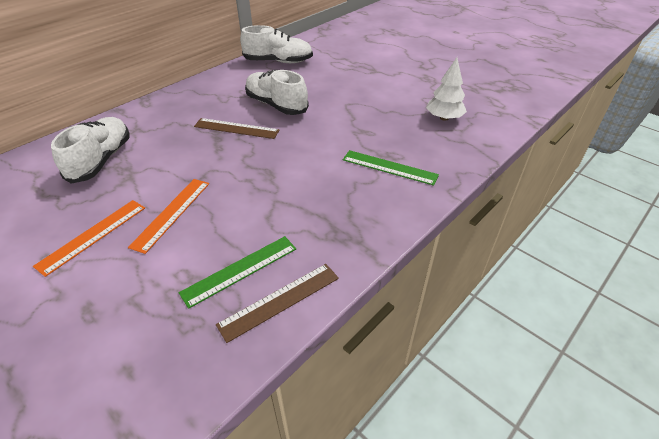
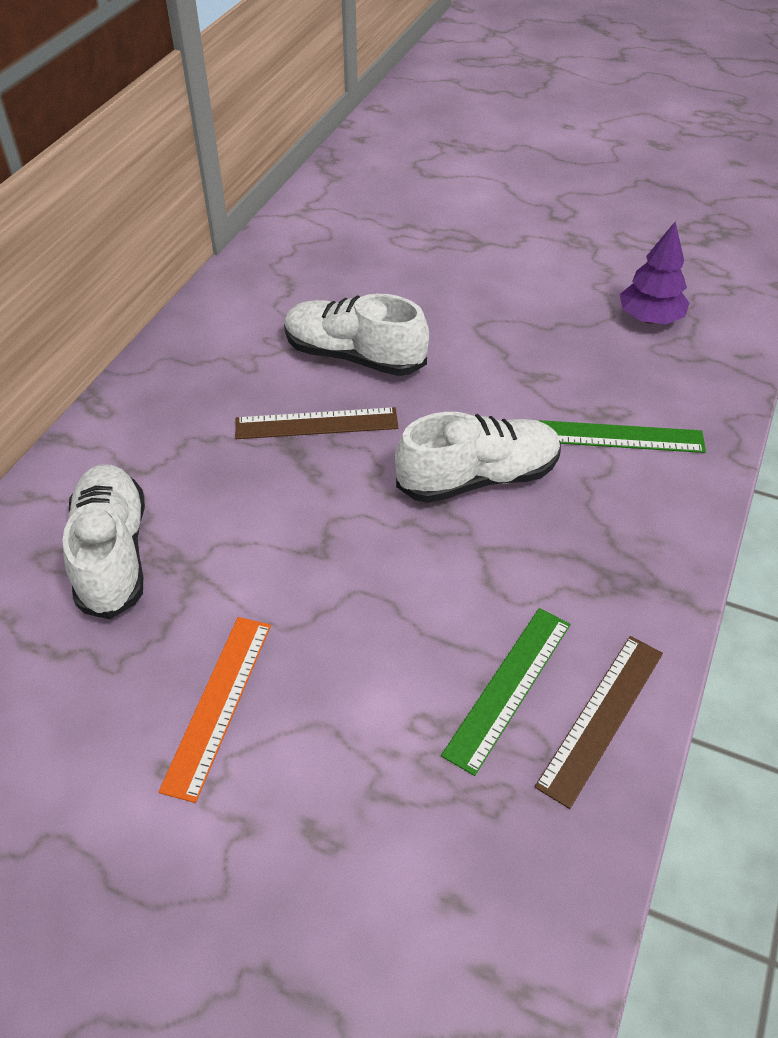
camera: 20 degrees left, 5 degrees up
(172, 213) = (325, 622): orange ruler -> none
(278, 61) = (292, 257): white shoe -> white shoe (478, 478)
(444, 118) = (650, 319): white tree -> purple tree

